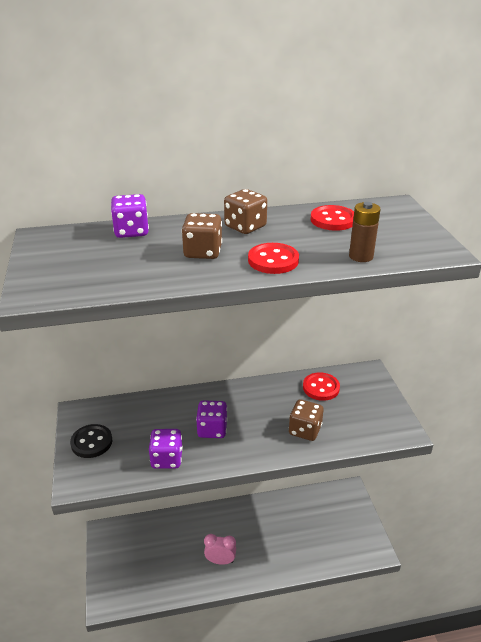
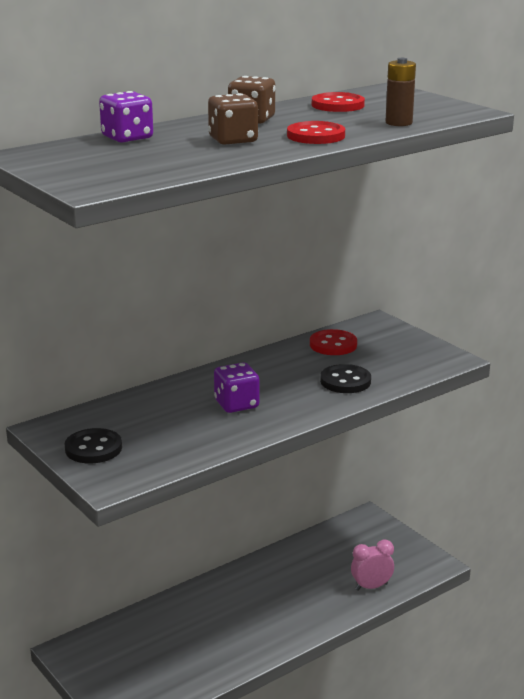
camera: 25 degrees left, 10 degrees down
(167, 459) = (205, 439): purple dice -> none
(220, 561) = (251, 630): pink clock -> pink clock (371, 587)
(305, 430) = (345, 381): brown dice -> black button

